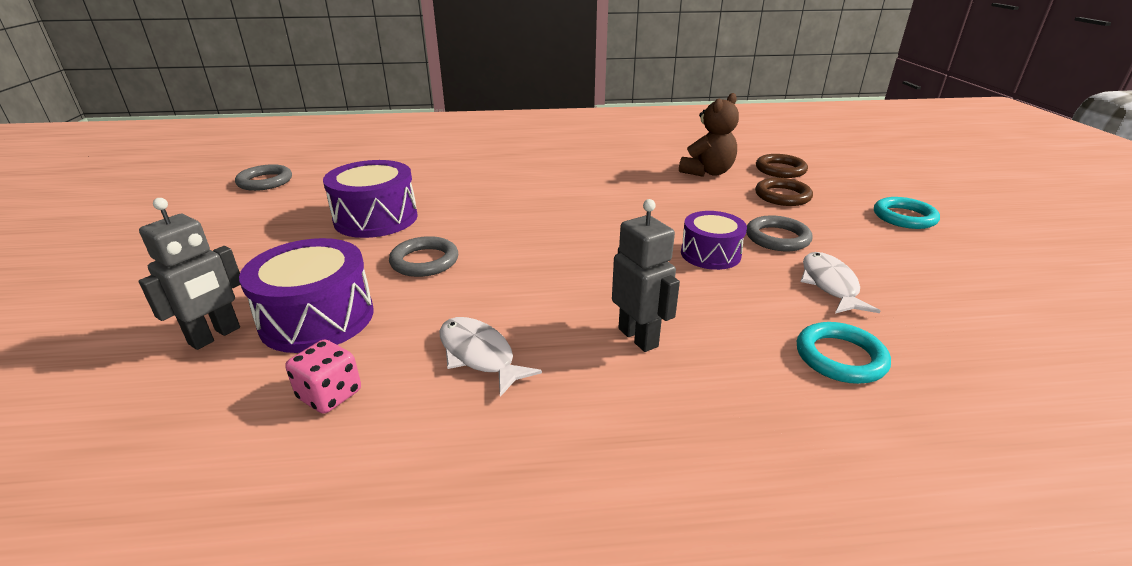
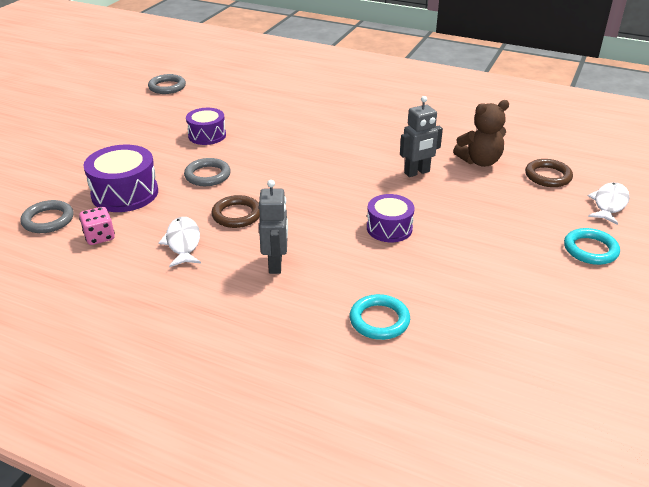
camera: 30 degrees right, 5 degrees up
(215, 336) = (73, 187): grey robot -> grey robot (417, 172)
(376, 218) = (207, 135): purple drum -> purple drum, size x0.65
(777, 238) = (455, 232): grey ring -> grey ring (48, 220)
(782, 196) = (512, 200): brown ring -> brown ring (237, 215)
(829, 284) = (442, 277): white fish -> white fish (609, 204)

